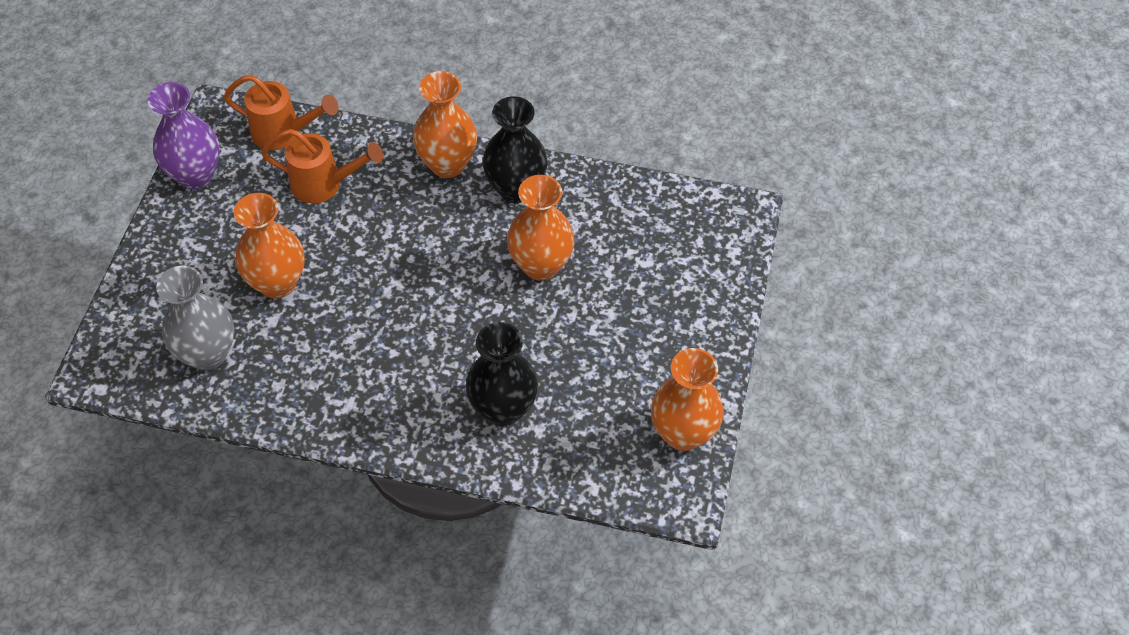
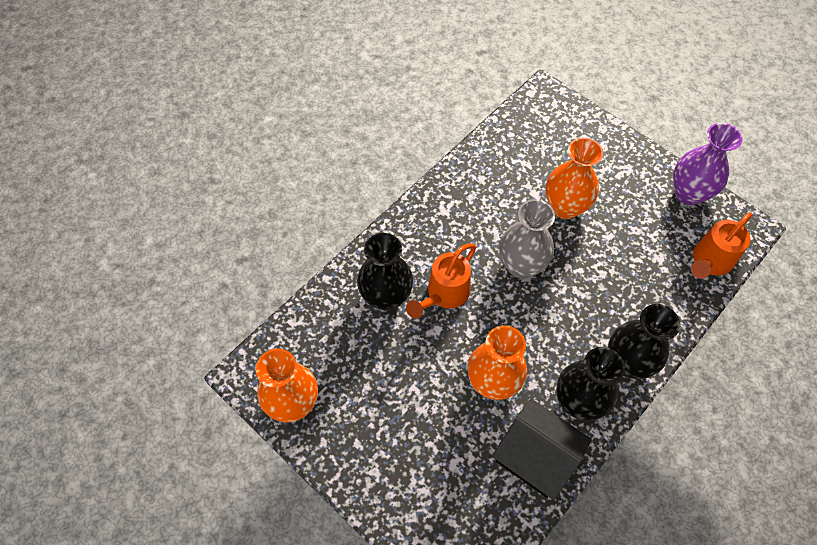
camera: 120 degrees right, 5 degrees up
(208, 354) = (527, 151): grey vase -> grey vase (521, 265)
(324, 184) = (644, 268): orange watering can -> orange watering can (444, 294)
(447, 164) = (627, 362): orange vase -> black vase
(594, 202) = (535, 457): none -> black house

